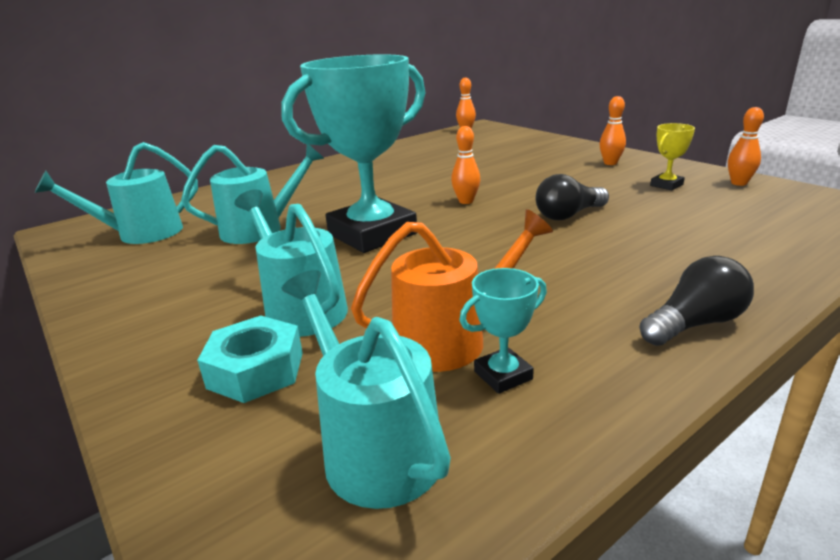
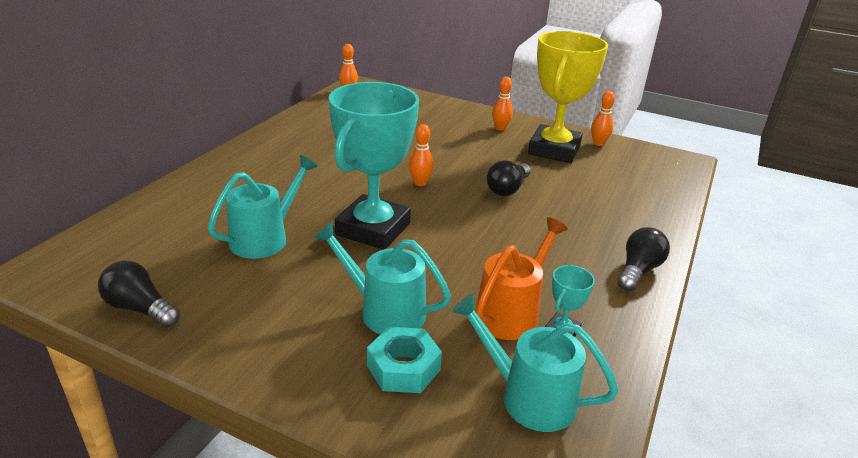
camera: 30 degrees left, 5 degrees up
(93, 267) = (140, 308): none -> black light bulb
(141, 234) = (143, 262): turquoise watering can -> none
(666, 185) = (554, 150): yellow trophy -> yellow trophy, size x2.47

